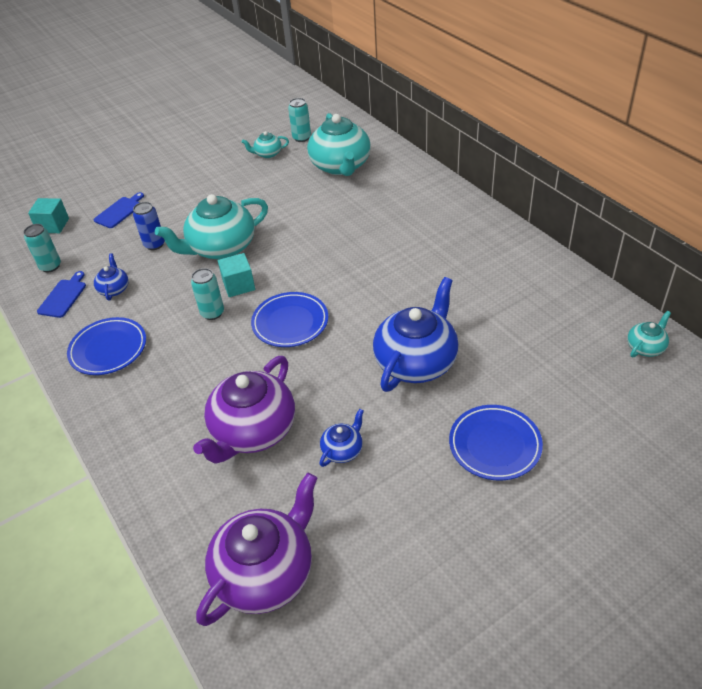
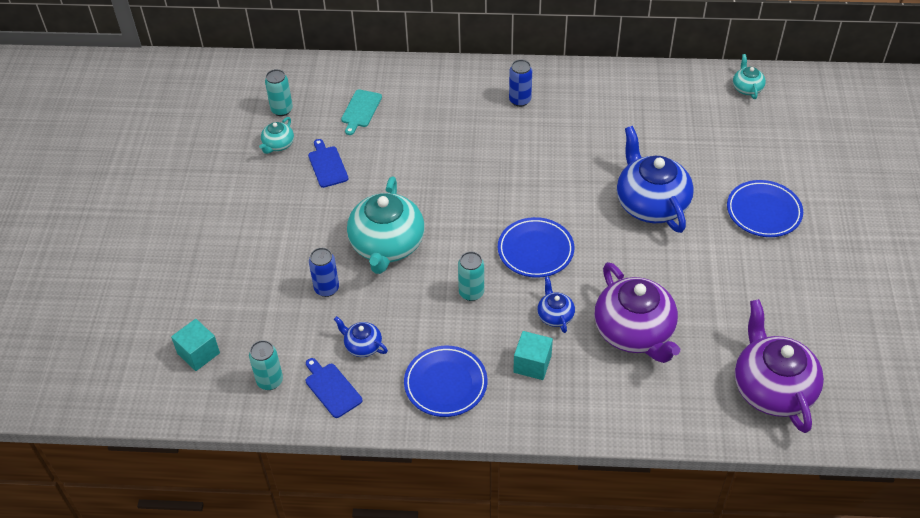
camera: 55 degrees left, 5 degrees up
(119, 211) = (239, 292): blue cutting board -> blue cutting board (327, 165)
(239, 285) = (453, 259): turquoise cube -> turquoise cube (532, 364)
(341, 166) = (360, 110): turquoise teapot -> turquoise cutting board
(343, 450) = (699, 291): blue teapot -> blue teapot (555, 315)
(446, 227) = (520, 100): none -> blue can

